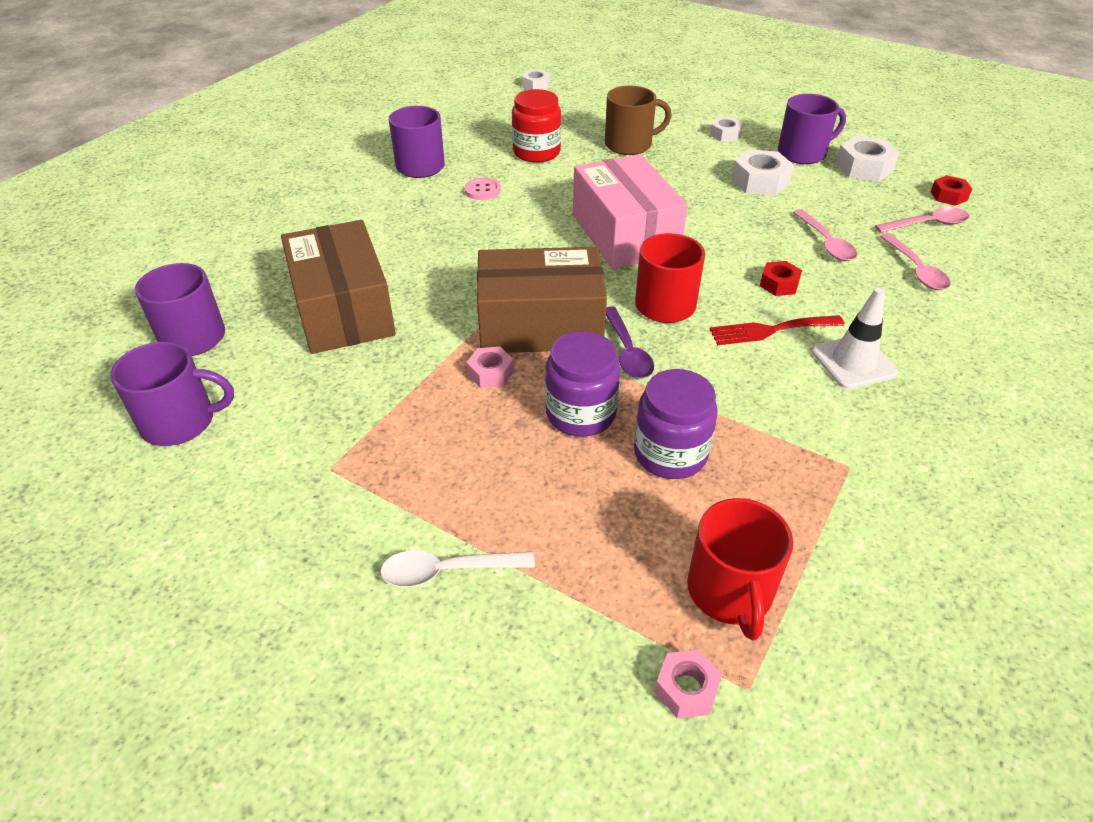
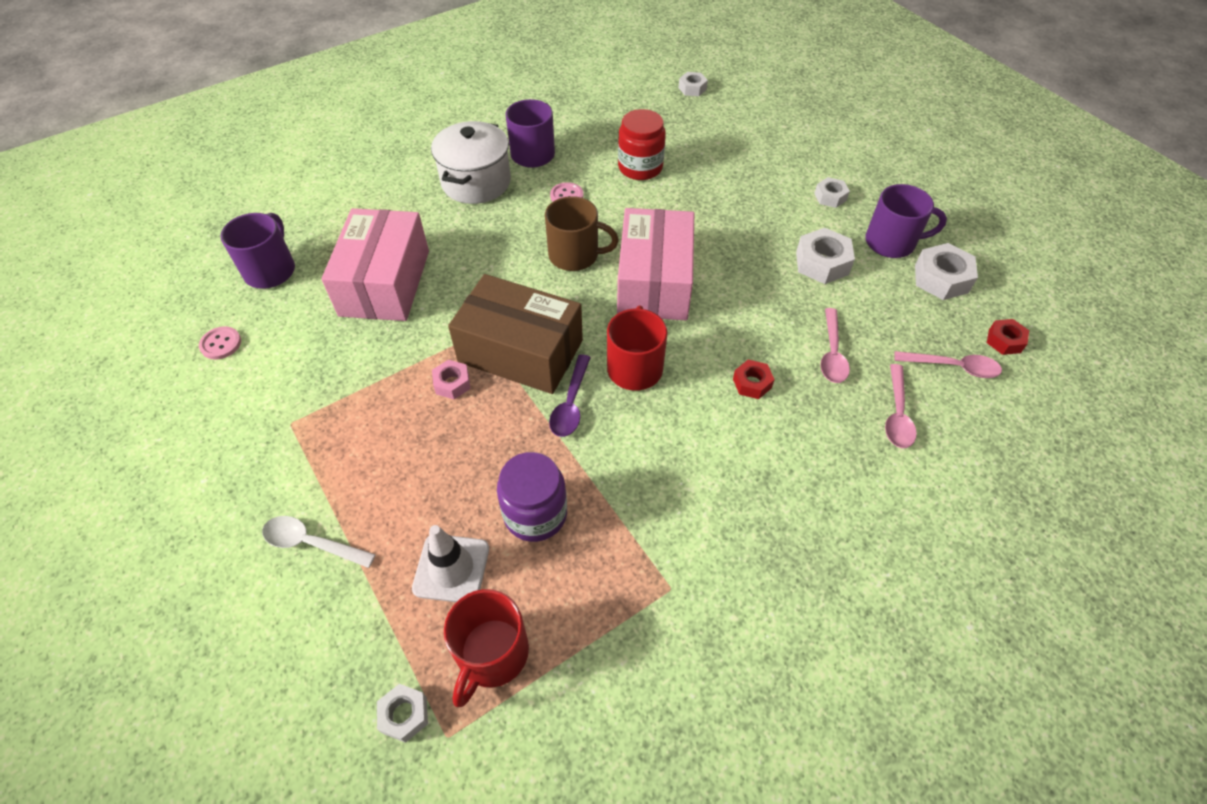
camera: 25 degrees right, 10 degrees up
(181, 422) = (221, 344): purple mug -> pink button
(343, 310) = (385, 283): brown box -> pink box
(377, 202) = (476, 182): none -> white pot
(580, 414) = (493, 448): purple jar -> none
(630, 144) = (730, 183): brown mug -> brown mug (575, 255)
(686, 689) = (404, 715): pink nut -> white nut
(770, 330) = (706, 428): red fork -> none
(853, 362) = (756, 490): white traffic cone -> white traffic cone (451, 568)

